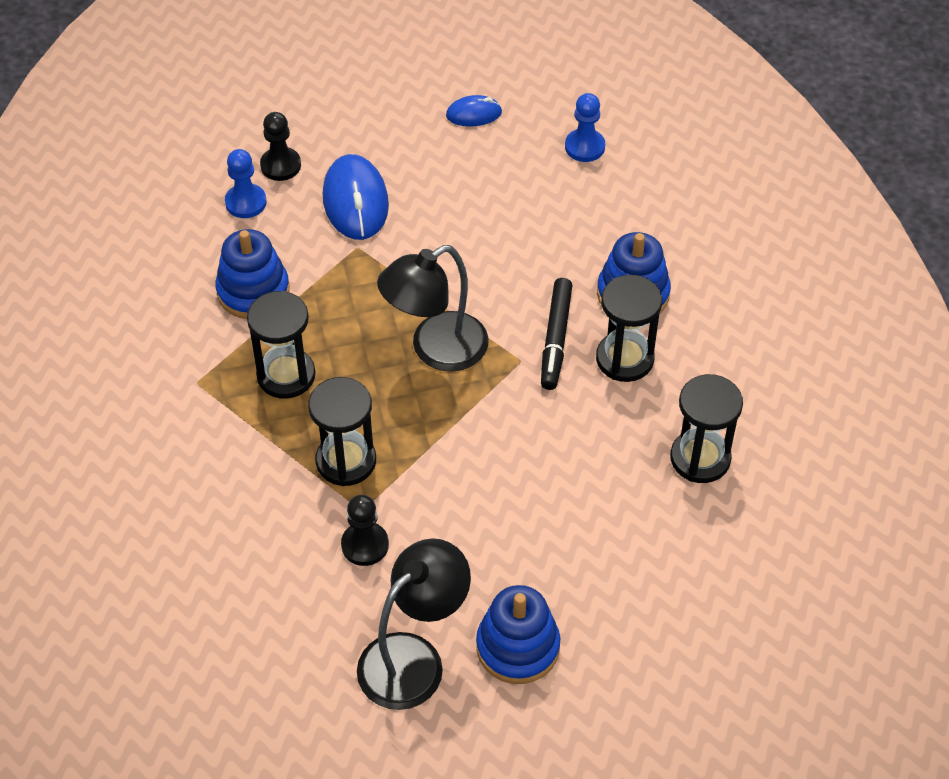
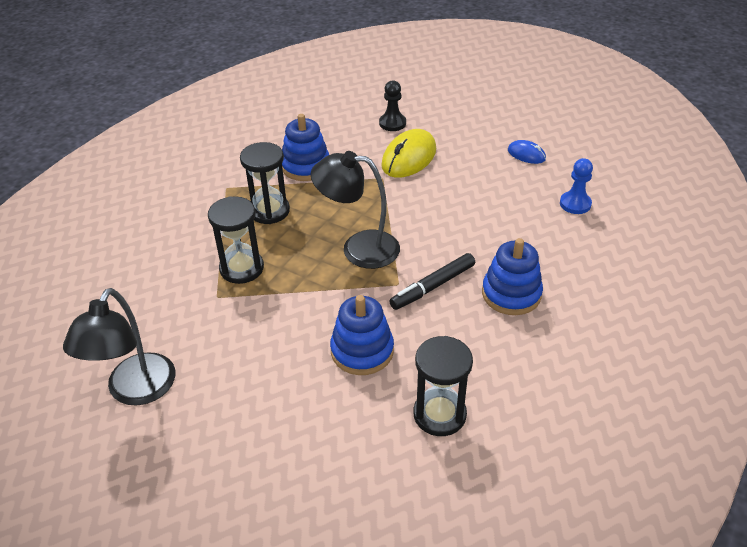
camera: 45 degrees right, 10 degrees down
(246, 202) = (354, 129): blue pawn -> none
(355, 201) = (409, 158): blue mouse -> yellow mouse
(365, 545) = (194, 315): black pawn -> none
(413, 658) = (135, 391): black lamp -> black lamp turned 105 degrees clockwise
(517, 647) = (192, 433): blue stacking toy -> blue stacking toy (362, 351)
(624, 359) = (462, 324): black hourglass -> none

